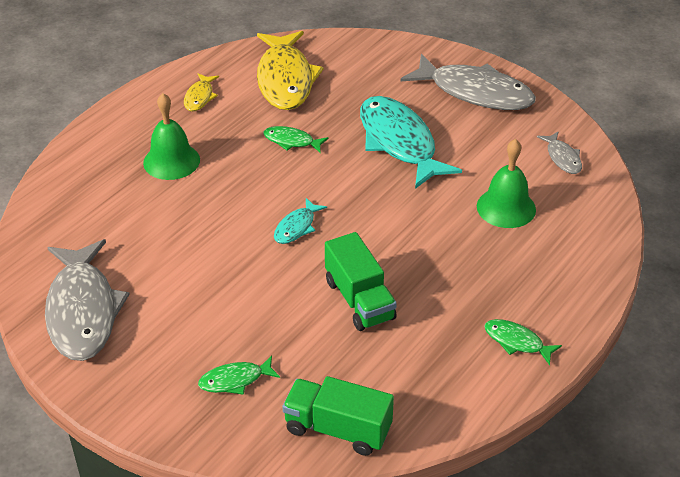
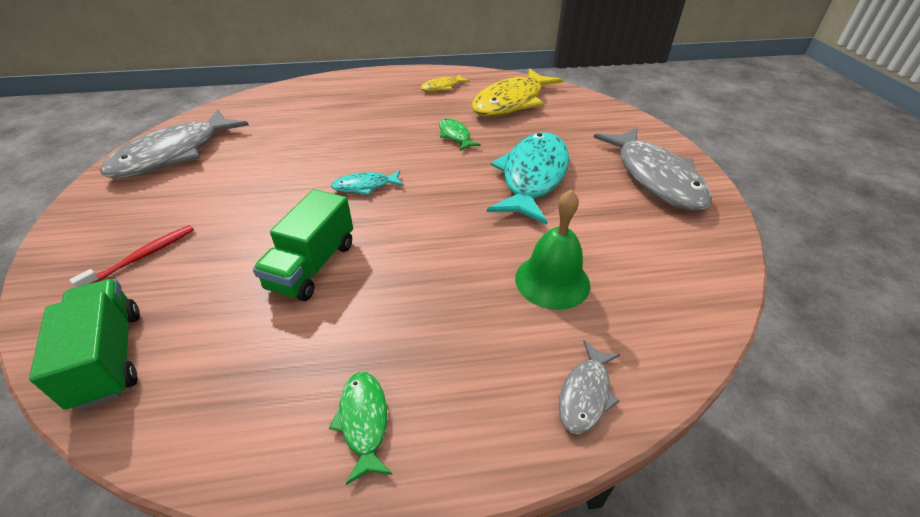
camera: 45 degrees right, 0 degrees up
(171, 161) = (366, 109): green bell -> none
(235, 380) = (143, 256): green fish -> red toothbrush
(562, 158) = (678, 275): grey fish -> grey fish (585, 394)

